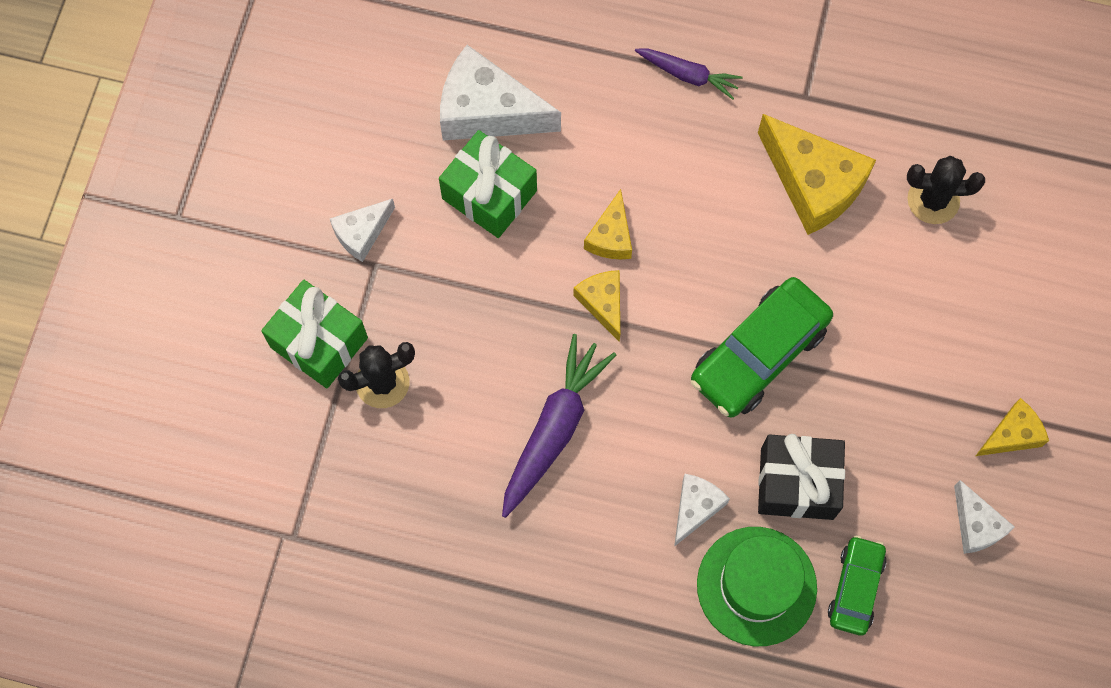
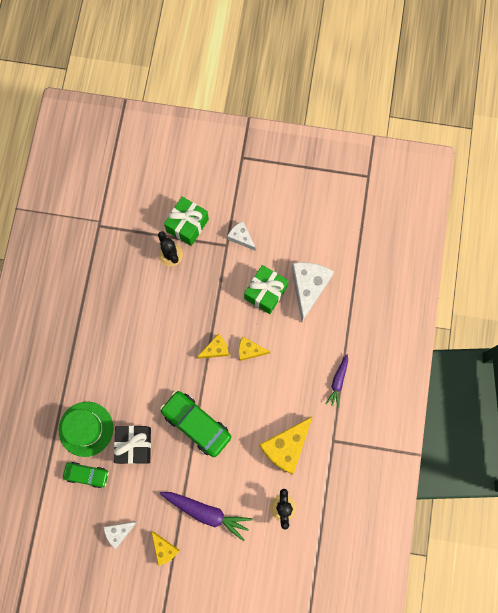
camera: 85 degrees right, 5 degrees up
(554, 429) = (154, 332): purple carrot -> purple carrot (206, 512)
(695, 508) = (120, 399): white cheese -> none

